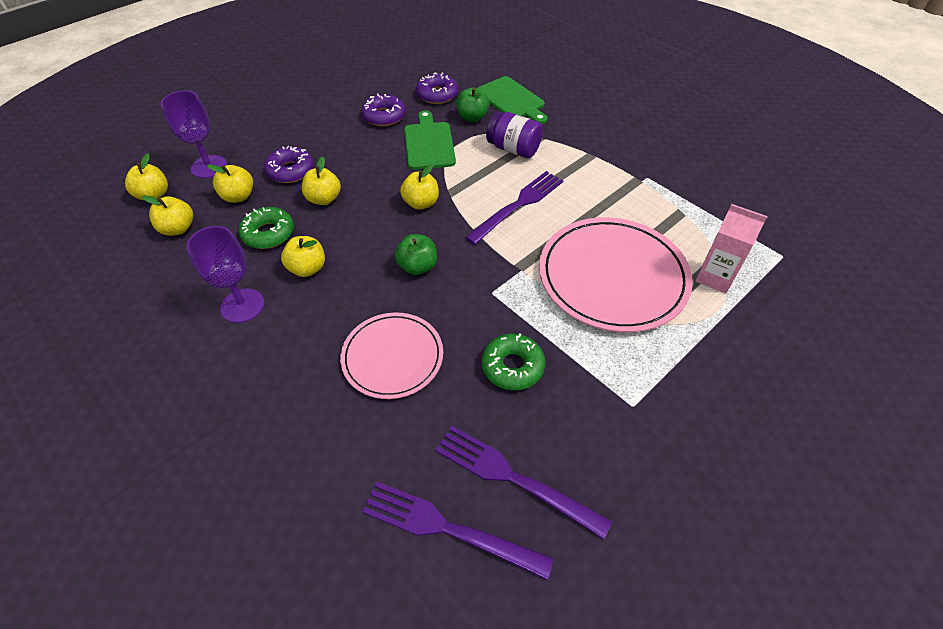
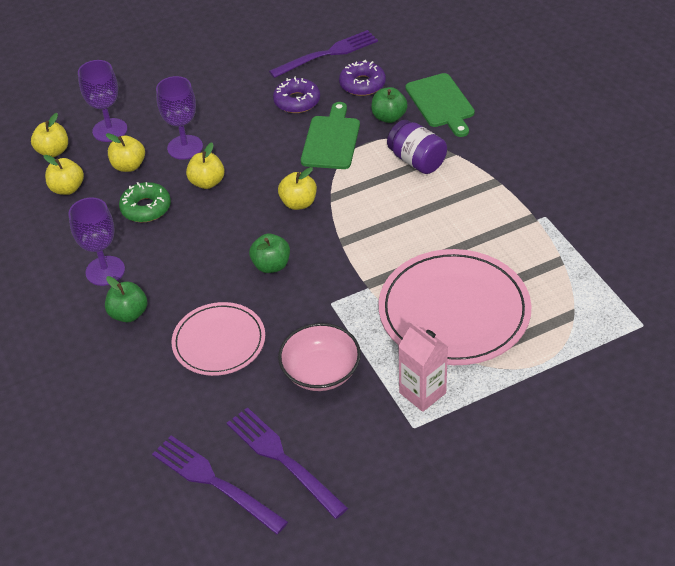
camera: 20 degrees right, 5 degrees down
(283, 347) = (129, 314): none -> green apple
(291, 171) = (185, 147): purple donut -> purple goblet
(307, 268) = (171, 248): yellow apple -> none
(512, 366) = (321, 372): green donut -> pink bowl
(518, 205) = (394, 222): purple fork -> purple fork (328, 54)
(714, 277) = (557, 331): pink carton -> pink carton (422, 393)

